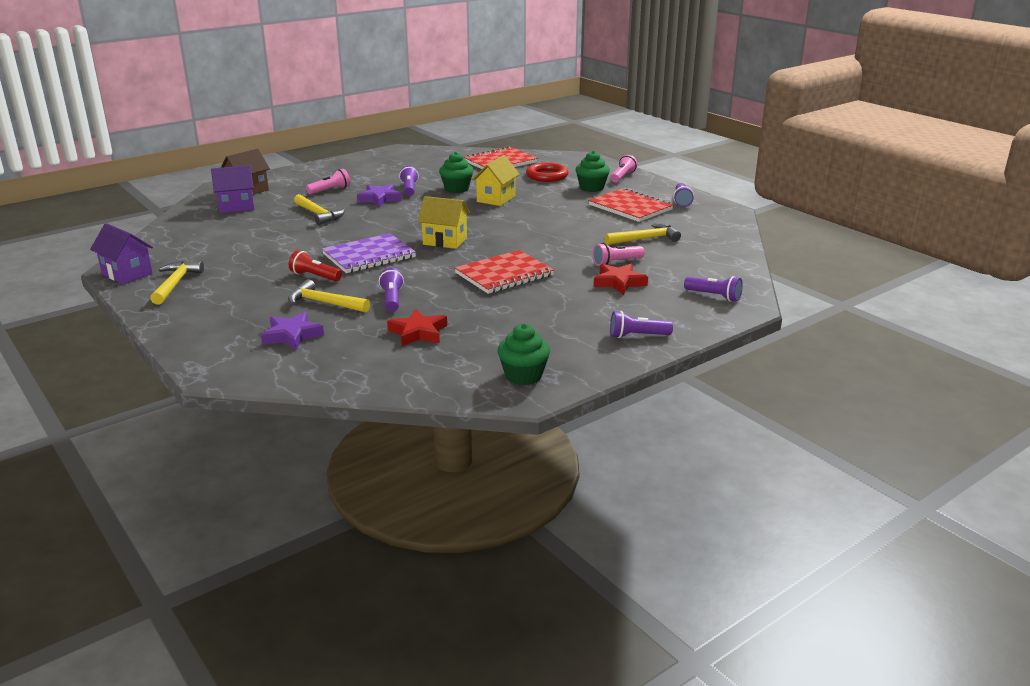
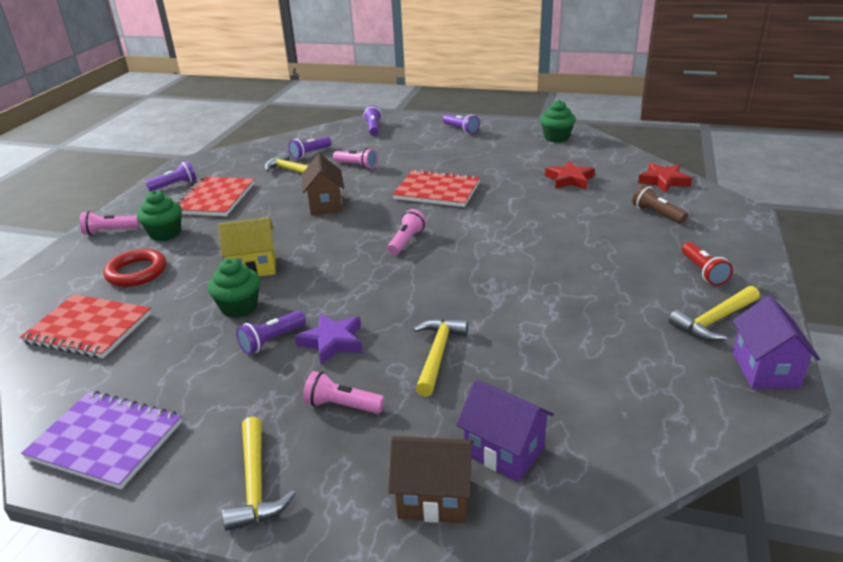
camera: 125 degrees left, 5 degrees up
(292, 335) = (657, 214): purple star -> brown flashlight
(315, 276) = (571, 259): red flashlight -> red flashlight (703, 272)
(324, 303) = (599, 229): yellow hammer -> yellow hammer (256, 484)
(369, 256) = (492, 258): purple notebook -> purple notebook (106, 440)
(392, 299) = (546, 208): purple flashlight -> purple flashlight (310, 154)
(445, 241) = (406, 241): yellow house -> pink flashlight
(553, 234) = (325, 205): none -> brown house
(619, 282) = (392, 154): red star -> red star (663, 181)

